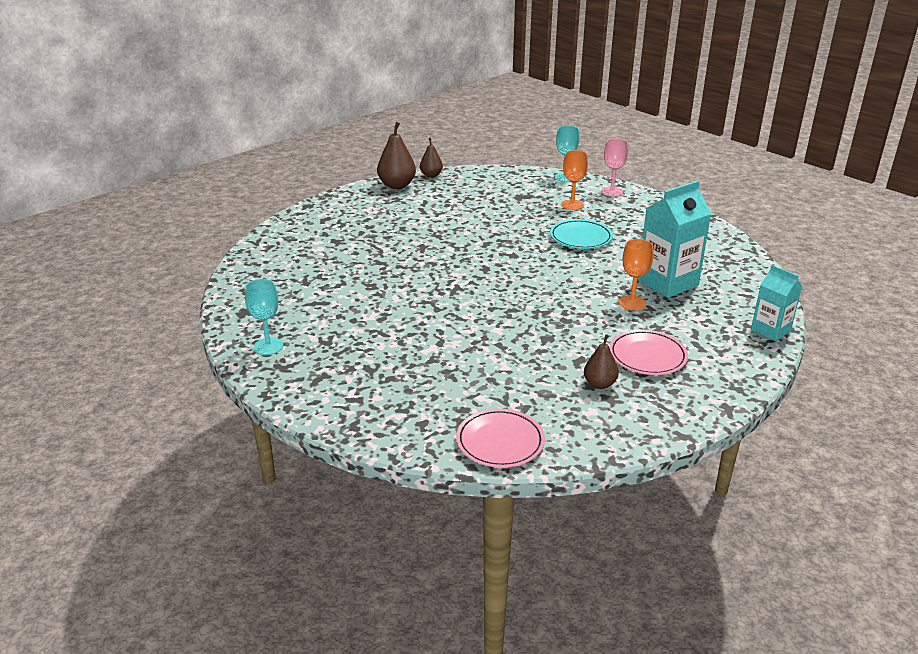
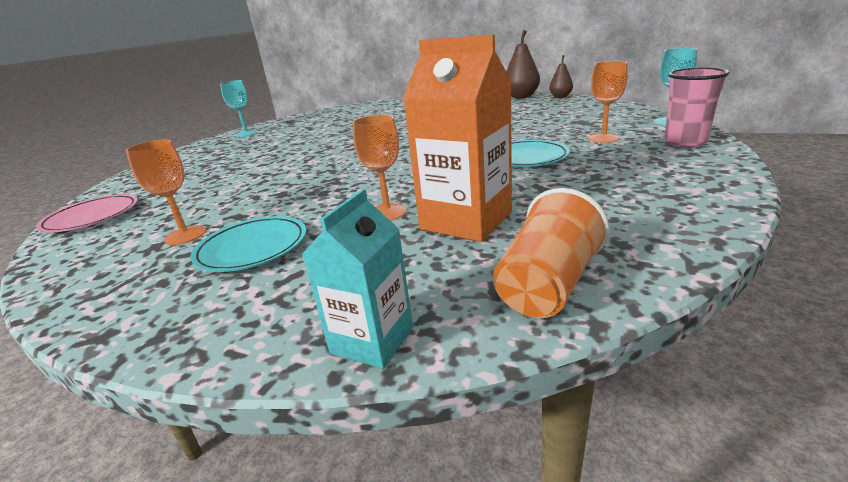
camera: 70 degrees right, 5 degrees down
(599, 384) = (185, 235): brown pear -> orange goblet
(612, 191) = (685, 142): pink goblet -> pink cup
(647, 356) = (252, 248): pink plate -> turquoise plate
(667, 282) = (466, 220): turquoise carton -> orange carton
(750, 283) = (548, 285): none -> orange cup

